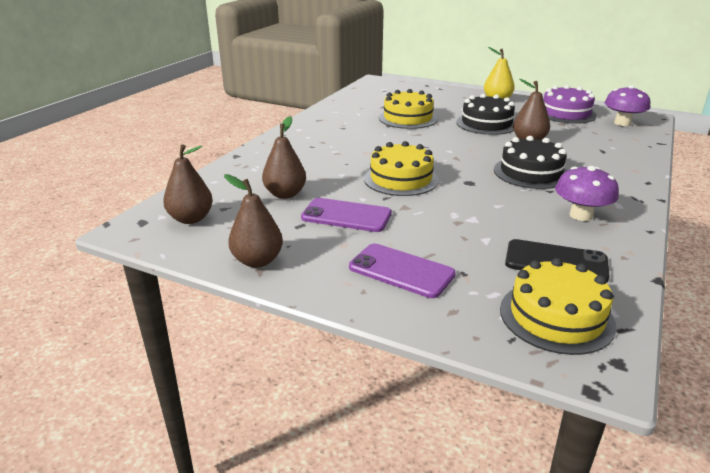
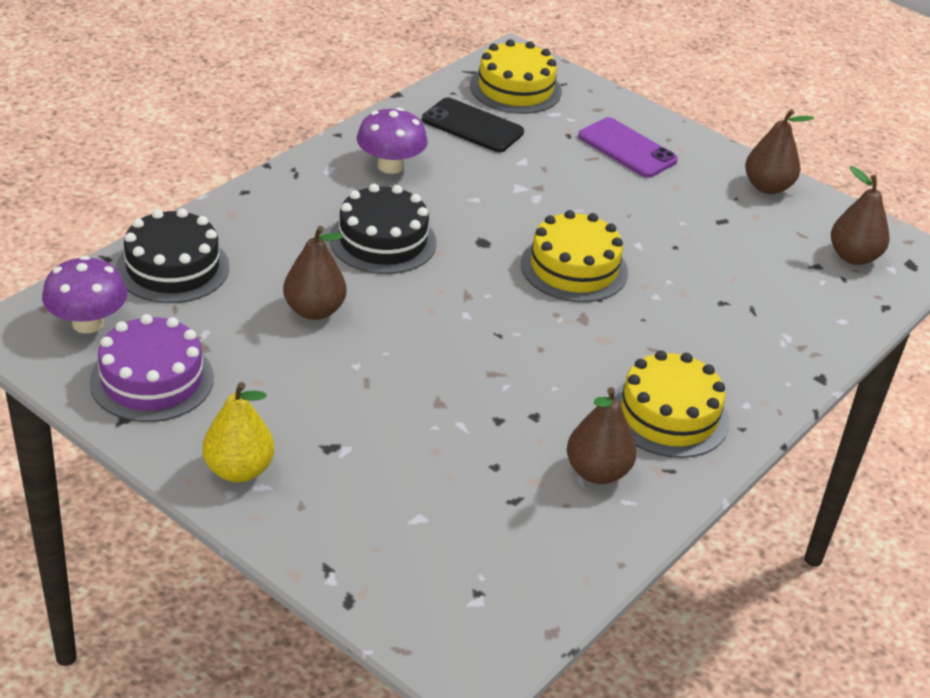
camera: 170 degrees left, 10 degrees up
(285, 194) = (739, 273): brown pear -> brown pear (597, 472)
(346, 216) = (665, 222): purple phone -> none
(408, 118) = (484, 434): yellow cake -> yellow cake (669, 415)
(486, 123) = (342, 379): black cake -> black cake (172, 268)

